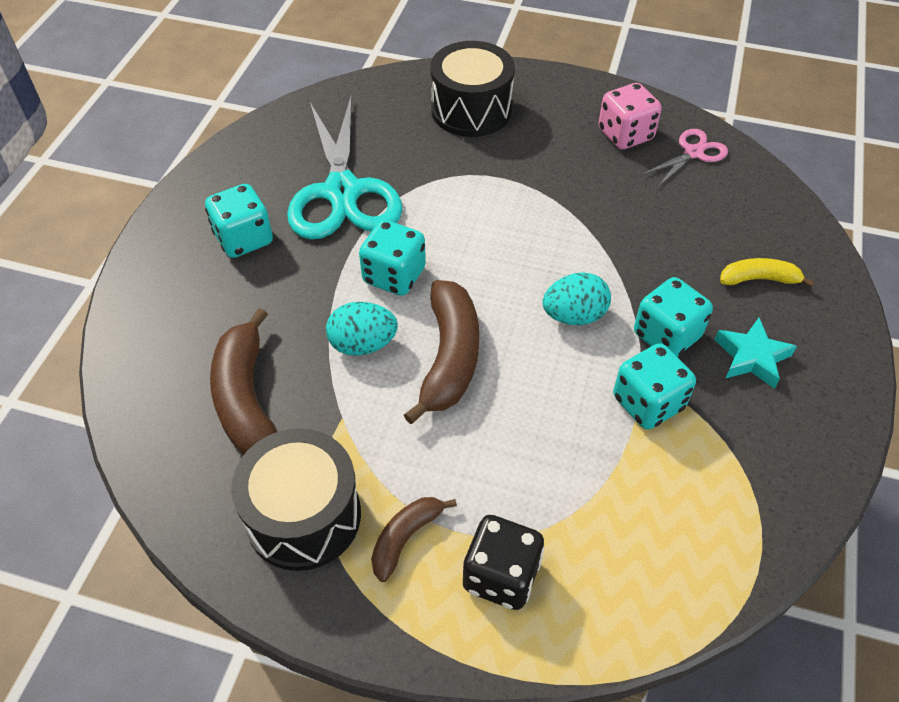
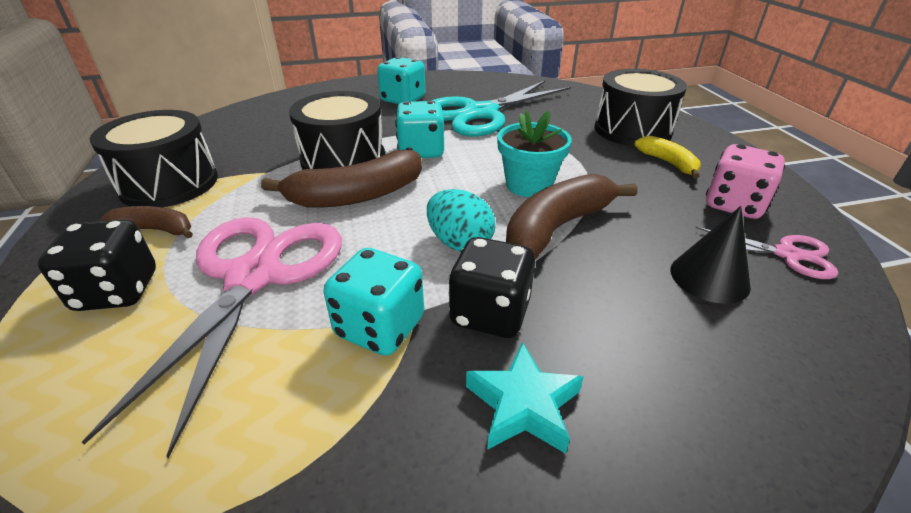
camera: 60 degrees right, 15 degrees down
(246, 399) = (267, 137): brown banana -> brown banana (557, 228)
(363, 344) = (343, 159): turquoise egg -> black drum
(516, 231) = (529, 185): none -> turquoise flower pot
(537, 468) = (254, 276): none -> pink scissors
(666, 336) = (490, 313): turquoise dice -> black dice
(693, 205) = (709, 277): none -> black cone
(759, 279) = (667, 372): yellow banana -> yellow banana (668, 163)

